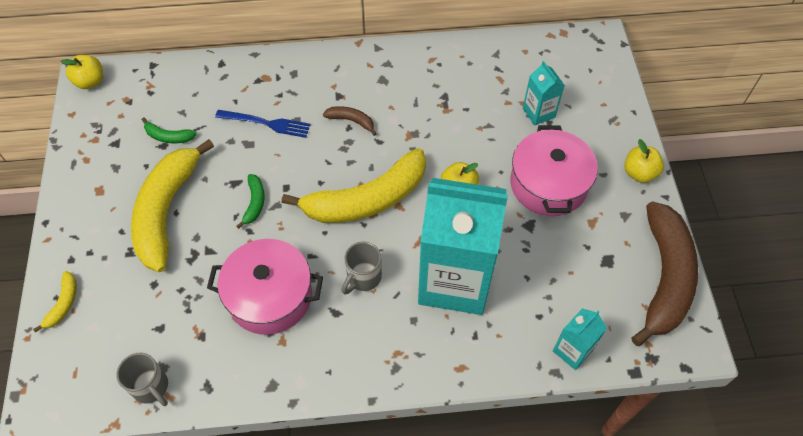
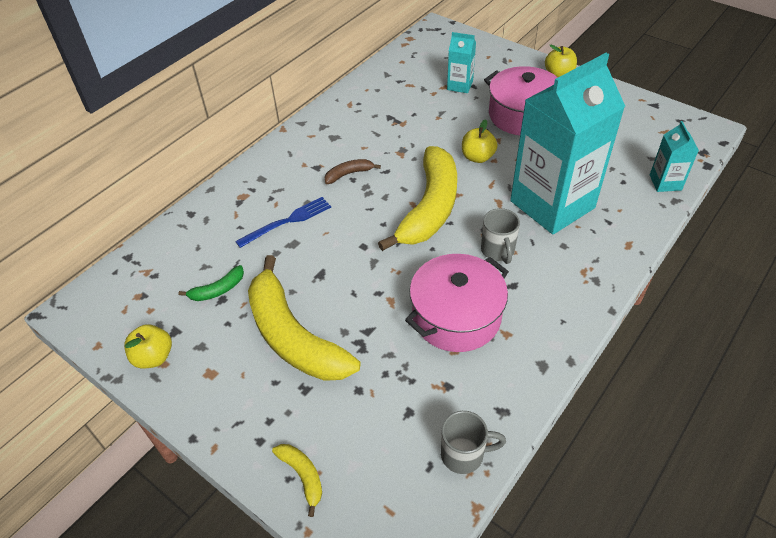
camera: 45 degrees left, 10 degrees down
(90, 82) = (82, 310): yellow apple -> yellow apple (154, 357)
(254, 203) = (355, 273): green banana -> none
(664, 278) = (648, 111): brown banana -> none

